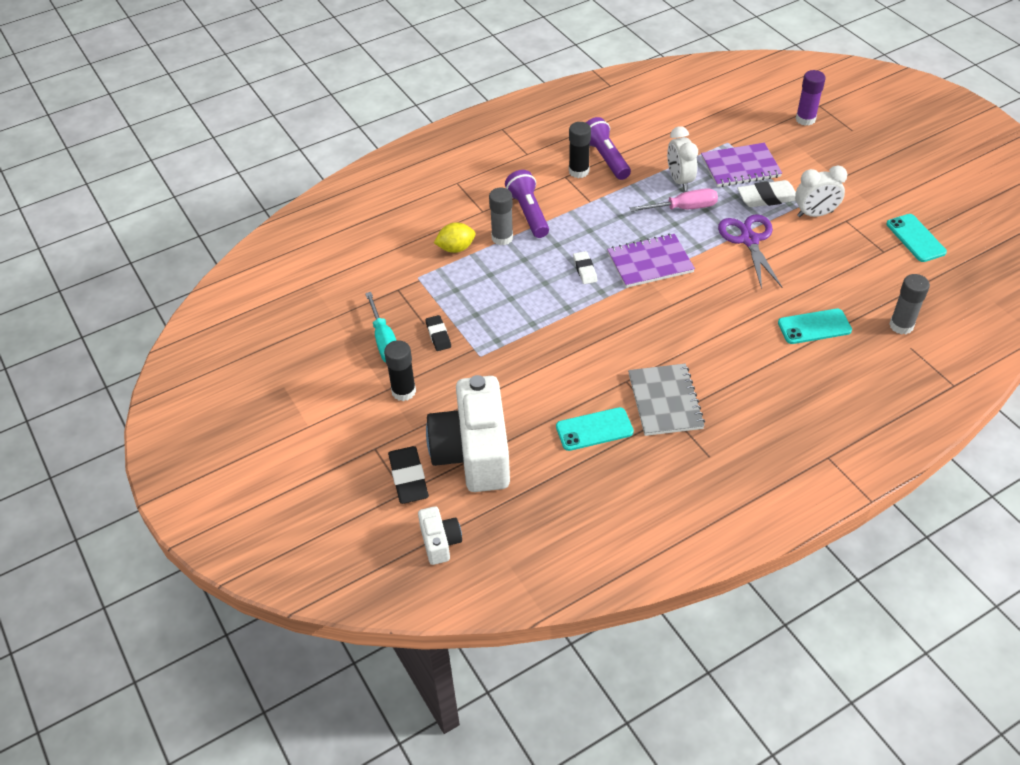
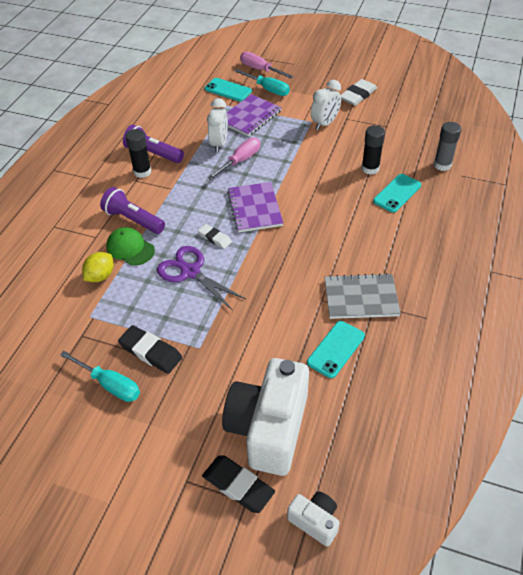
camera: 40 degrees left, 0 degrees up
(403, 391) = (165, 416): black glue stick -> black glue stick (370, 168)
(438, 335) = (150, 352): black eraser -> black eraser, size x1.61
(473, 453) = (268, 428): white camera -> white camera turned 60 degrees clockwise
(502, 238) = (130, 248): grey glue stick -> green cap
(650, 262) = (254, 208): purple notebook -> purple notebook turned 45 degrees counterclockwise
(665, 401) = (361, 298): grey notebook -> grey notebook turned 45 degrees counterclockwise
(679, 180) = (219, 144): white clock -> white clock turned 120 degrees counterclockwise
(749, 240) = (303, 160): purple scissors -> purple scissors (190, 272)
(767, 197) = (286, 127): white eraser -> white eraser (358, 95)
(791, 146) = (268, 89): none -> turquoise screwdriver
(805, 119) = (260, 69): purple glue stick -> pink screwdriver
(915, 238) = (395, 109): turquoise phone -> turquoise phone (228, 90)

